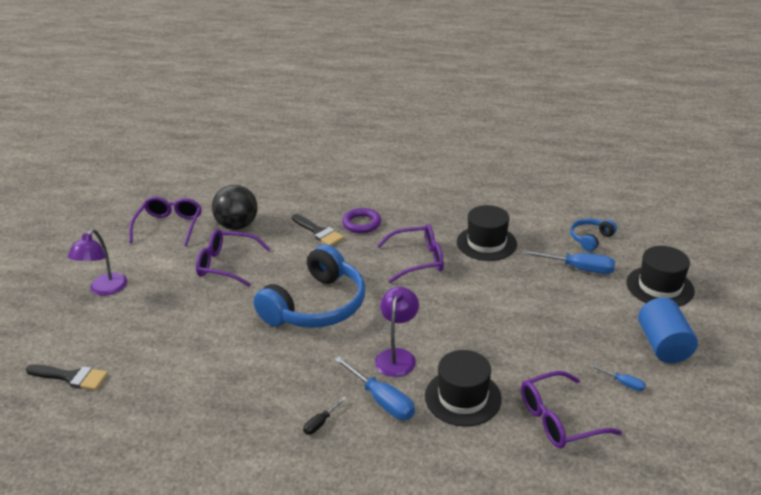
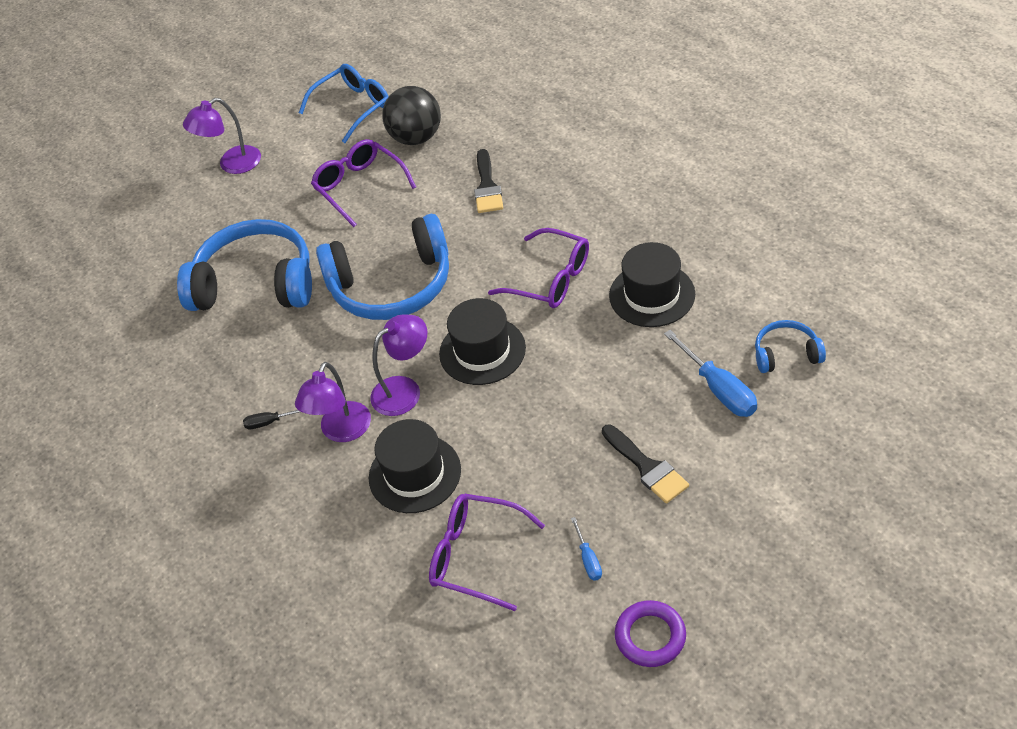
camera: 45 degrees right, 15 degrees up
(71, 377) = (130, 254): black brush -> black brush (647, 467)
(169, 226) = (353, 107): purple glasses -> blue glasses
(208, 348) = (256, 283): none -> blue headphones
(361, 223) = (543, 196): purple ring -> purple ring (650, 636)
(382, 400) = (341, 431): blue screwdriver -> purple lamp
(659, 286) = (787, 468): black hat -> black hat (482, 351)
(663, 345) = (691, 543): blue cylinder -> none

